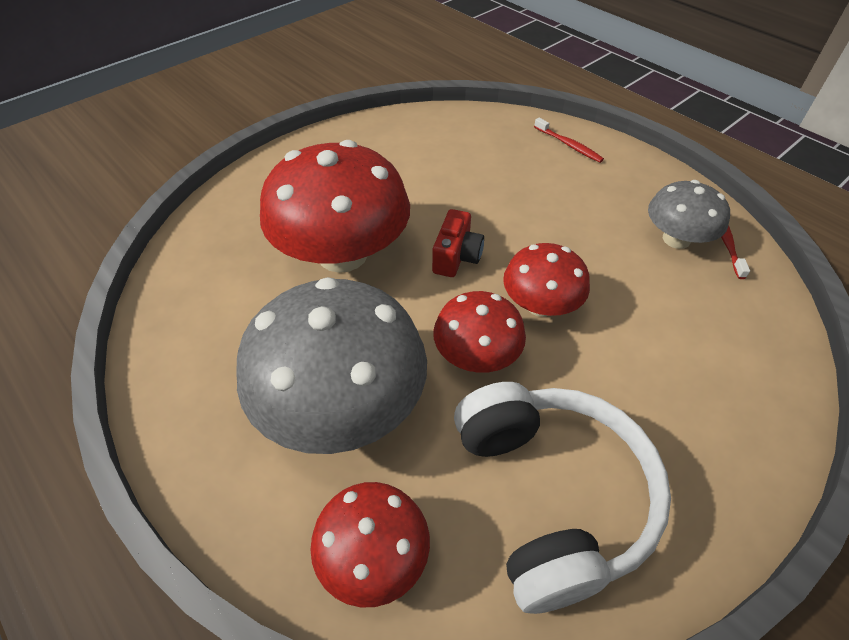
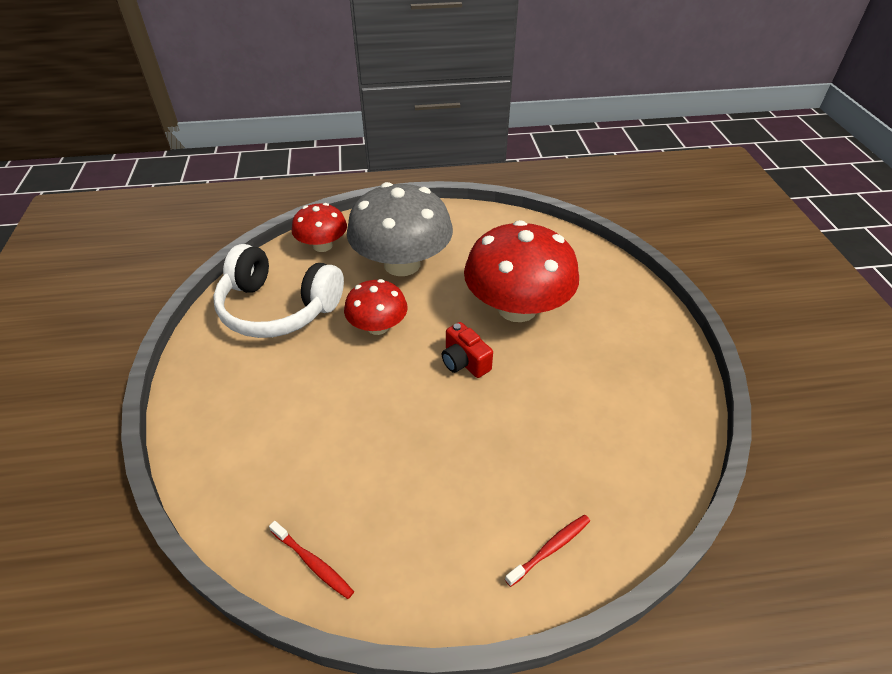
camera: 125 degrees right, 5 degrees down
(540, 305) = (381, 379): red mushroom -> none
(569, 145) = (550, 549): red toothbrush -> red toothbrush turned 150 degrees clockwise
(676, 239) = (353, 523): grey mushroom -> none

